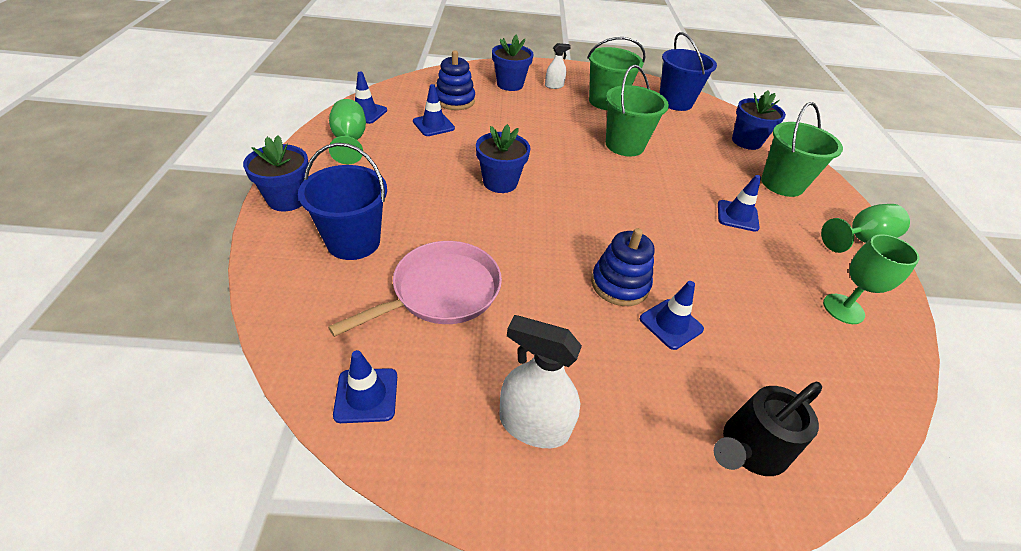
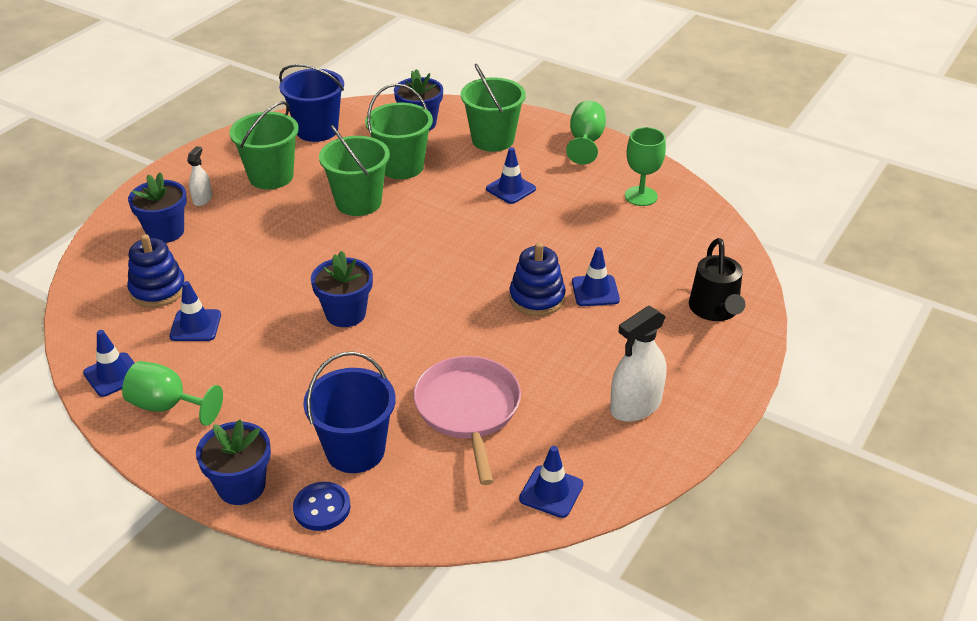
camera: 55 degrees left, 5 degrees down
(281, 247) = (322, 508): none -> blue button
(687, 150) = (401, 167): none -> green bucket

